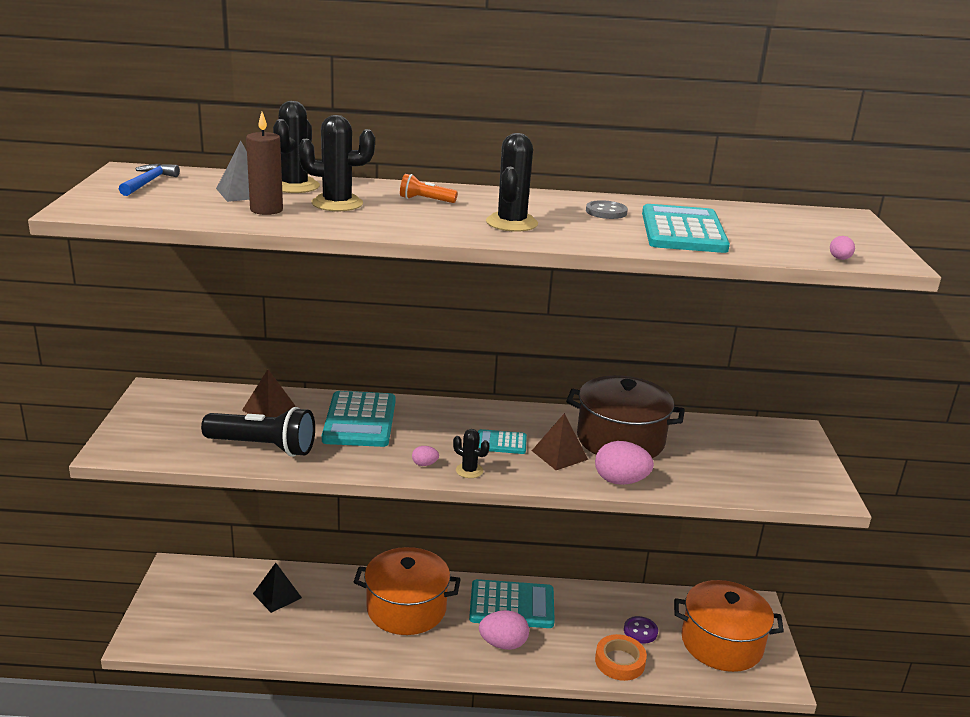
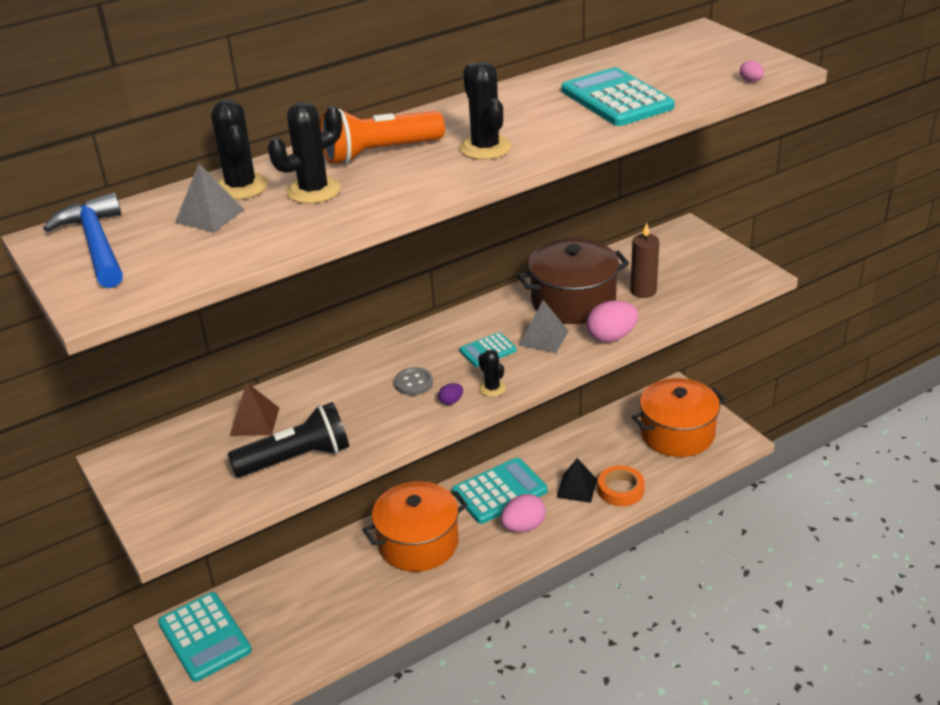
camera: 30 degrees left, 10 degrees up
(148, 182) = (96, 244): blue hammer -> blue hammer, size x1.63
(266, 210) = (266, 226): brown candle -> brown candle (643, 291)
(277, 595) = (295, 596): black pyramid -> black pyramid (576, 488)
(359, 420) = (348, 390): turquoise calculator -> turquoise calculator (204, 637)
(424, 464) = (451, 401): pink egg -> purple egg
(425, 200) = (379, 153): orange flashlight -> orange flashlight, size x2.07
(469, 471) = (492, 388): black cactus -> black cactus turned 60 degrees clockwise
(559, 455) = (543, 338): brown pyramid -> grey pyramid
(606, 212) = (535, 103): grey button -> grey button (413, 383)
(640, 631) = (613, 457): purple button -> none

